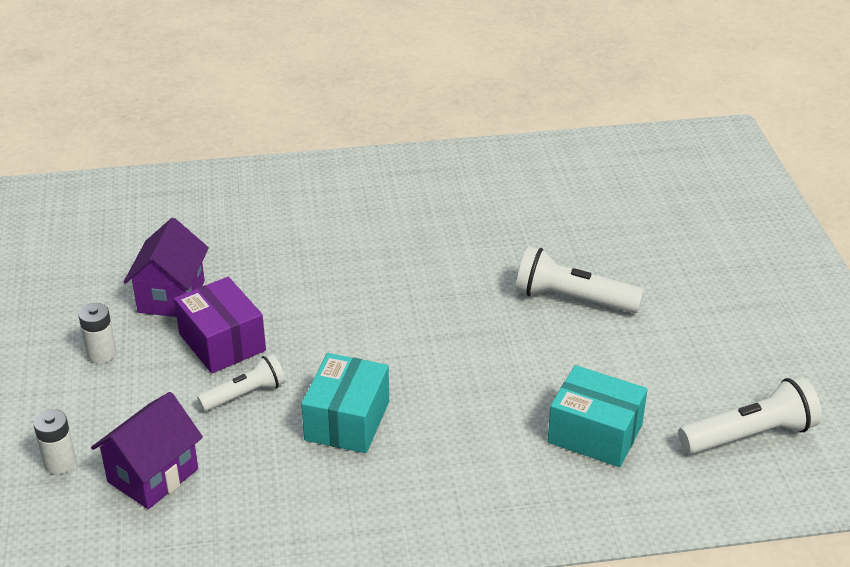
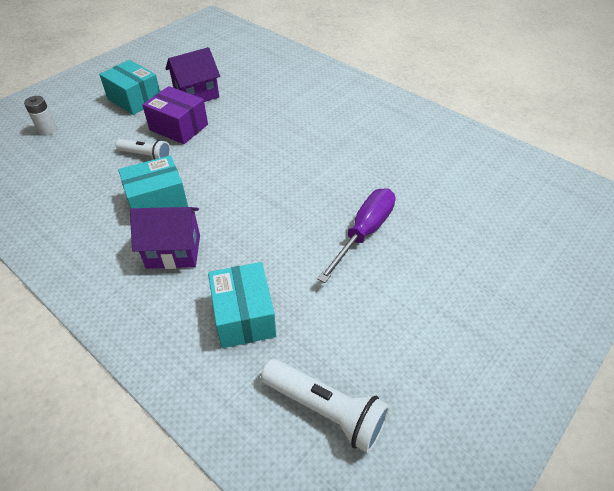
camera: 50 degrees right, 10 degrees up
(101, 353) = (134, 99): white battery -> turquoise box
(153, 475) = (60, 161): purple house -> purple house (173, 251)
(222, 342) = (179, 127): purple box -> purple box turned 75 degrees counterclockwise
(572, 299) = (364, 232): white flashlight -> purple screwdriver

